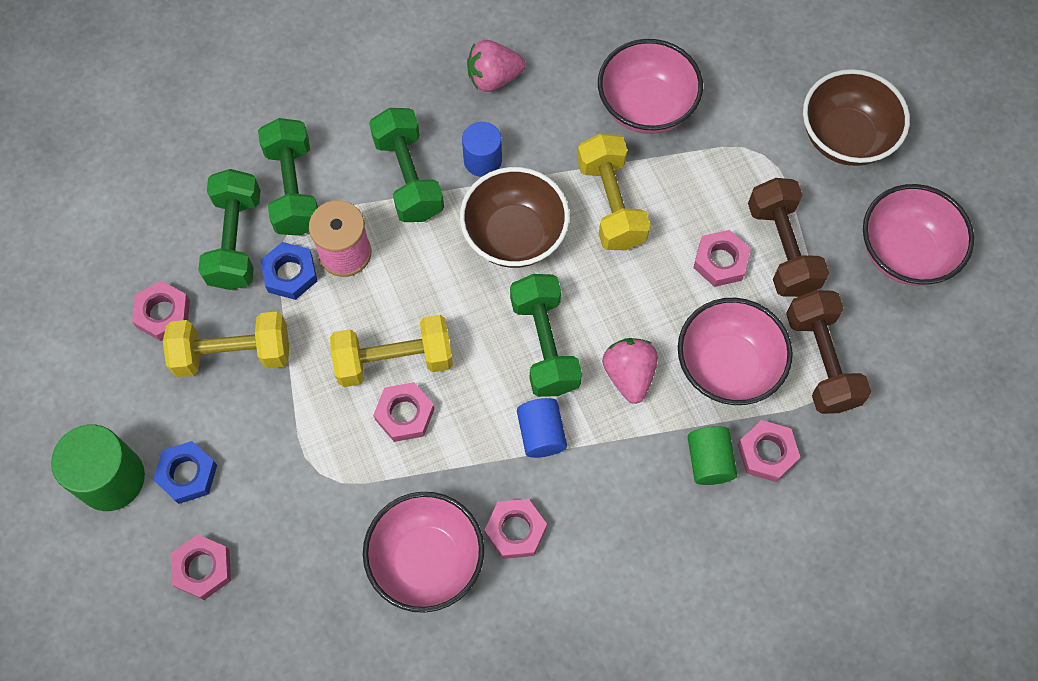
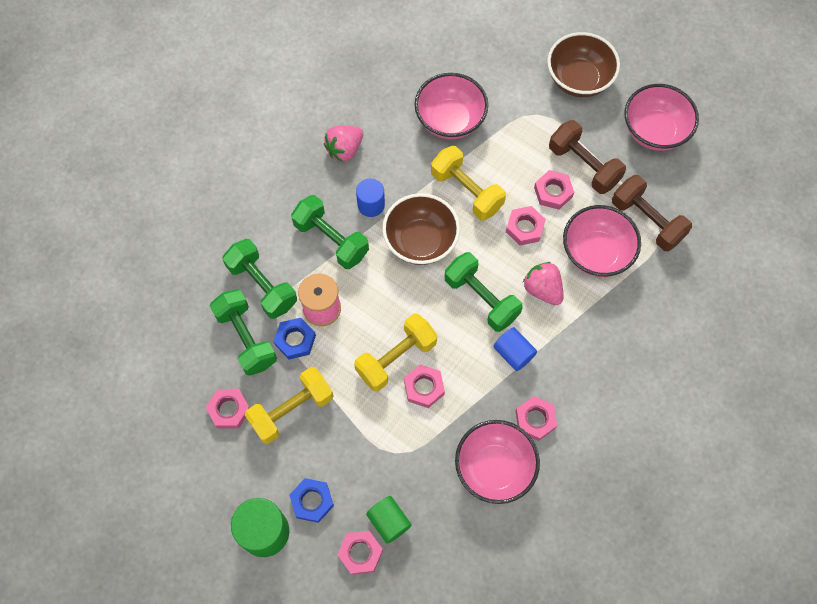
camera: 30 degrees left, 0 degrees up
(709, 461) = (620, 315): green cylinder -> green cylinder (389, 521)
(767, 453) = (650, 292): pink nut -> pink nut (525, 228)

